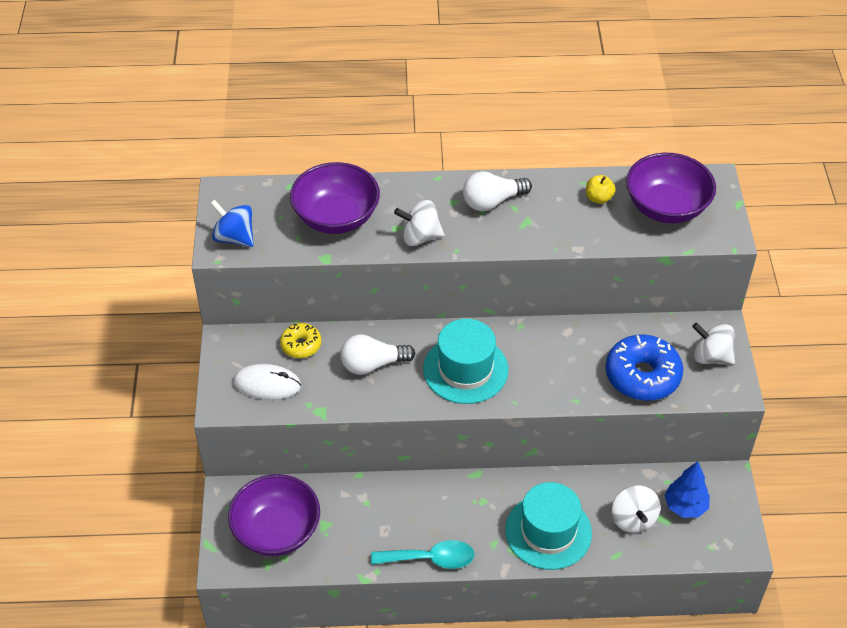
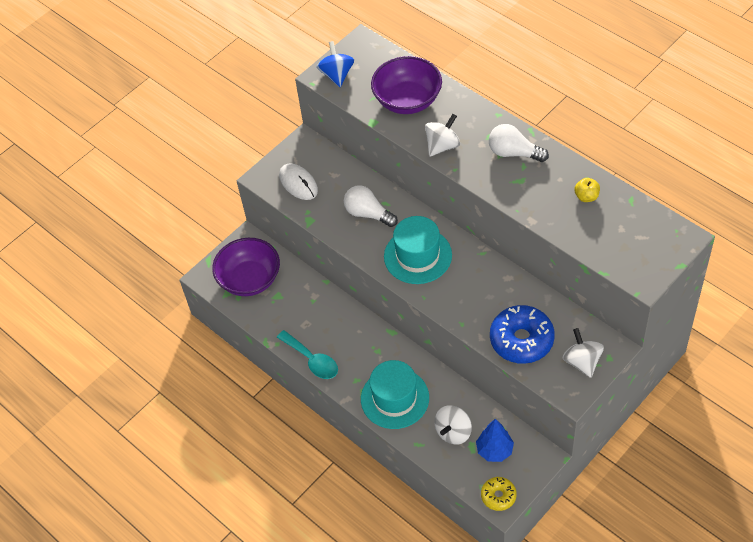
camera: 50 degrees right, 5 degrees up
(301, 345) = (341, 173): yellow donut -> yellow donut (498, 496)
(420, 237) = (442, 146): white spinning top -> white spinning top turned 90 degrees clockwise
(666, 207) = (625, 233): purple bowl -> none

